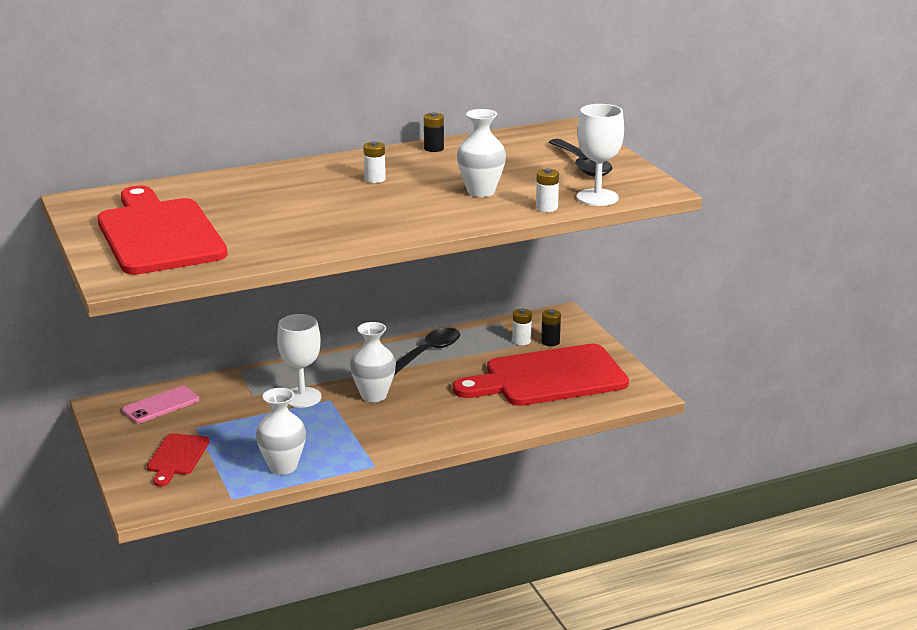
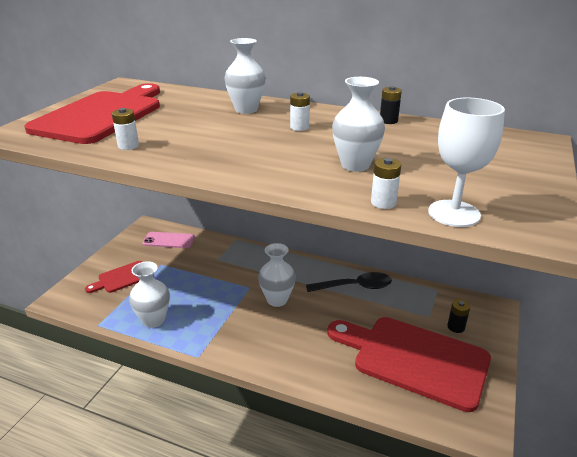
camera: 45 degrees right, 5 degrees up
(289, 180) = (246, 110): none -> white vase
(302, 397) = (237, 276): white goblet -> none
(521, 341) = (434, 314): white battery -> white battery (128, 146)
(582, 165) = (494, 176): black spoon -> none

